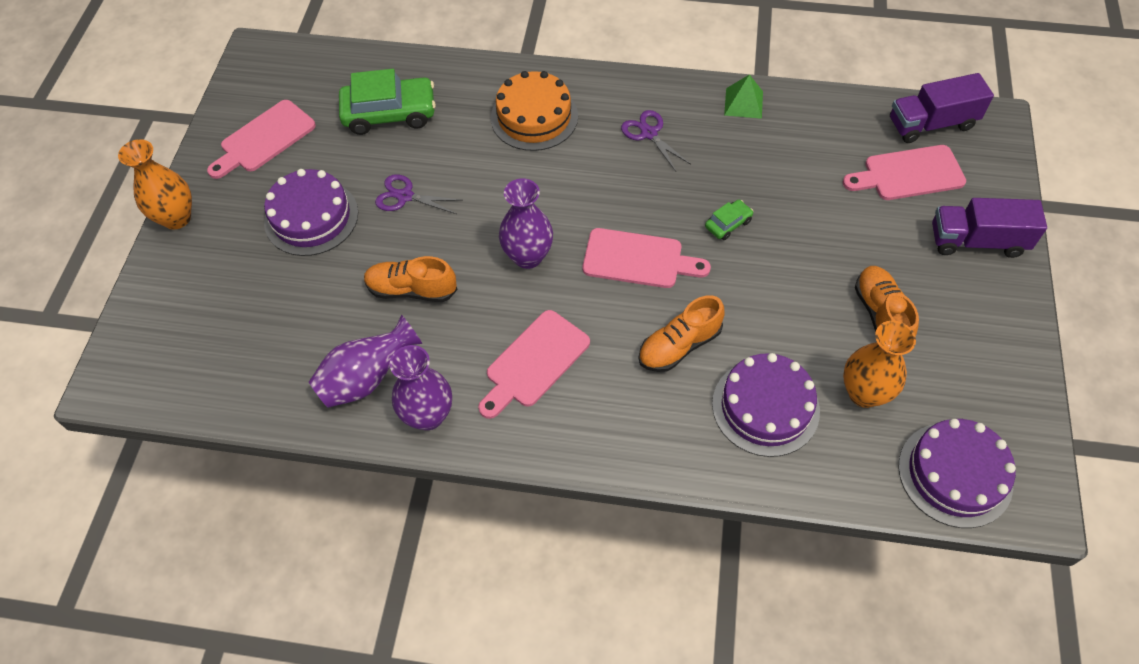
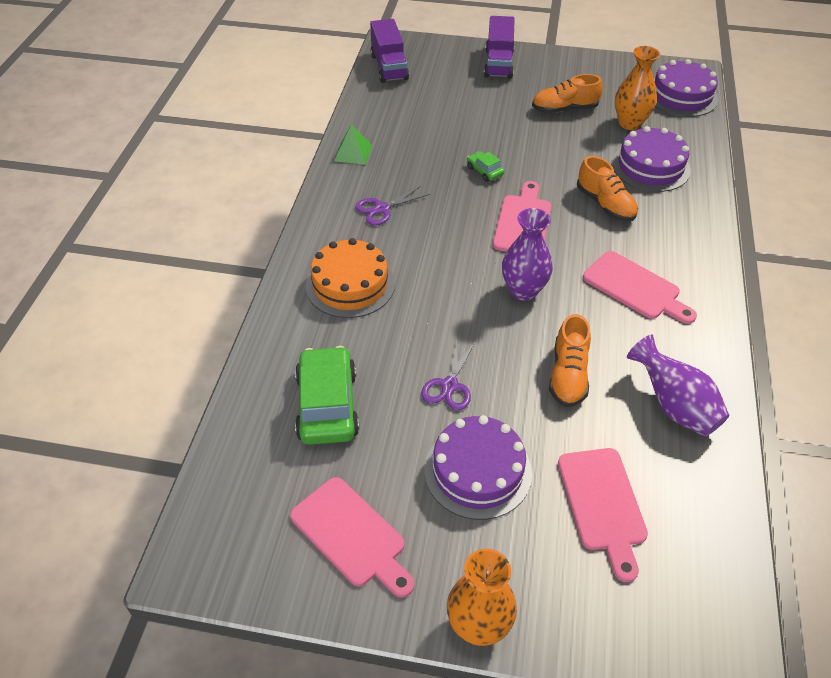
camera: 90 degrees left, 10 degrees down
(428, 415) = (702, 358): purple vase -> none
(908, 174) = (437, 82): pink cutting board -> pink cutting board (602, 504)

